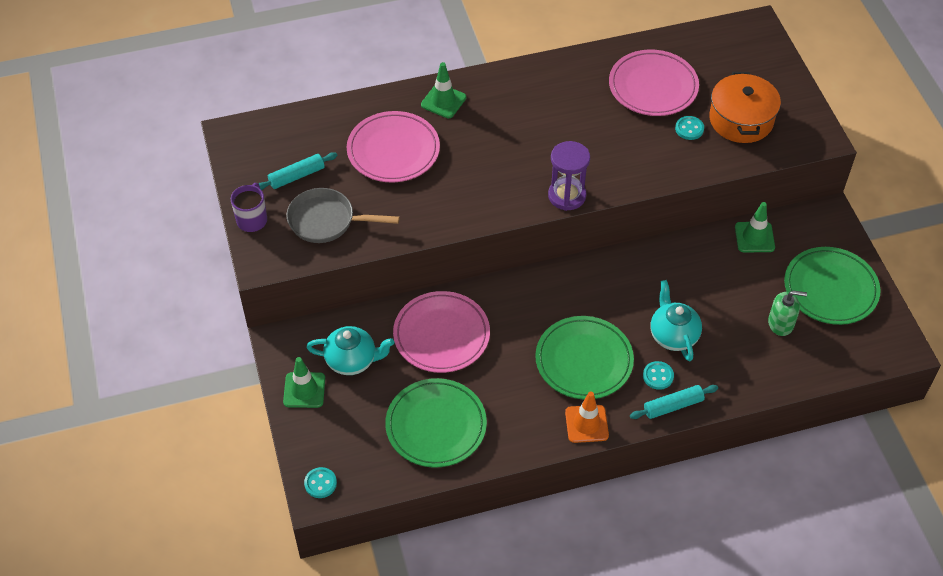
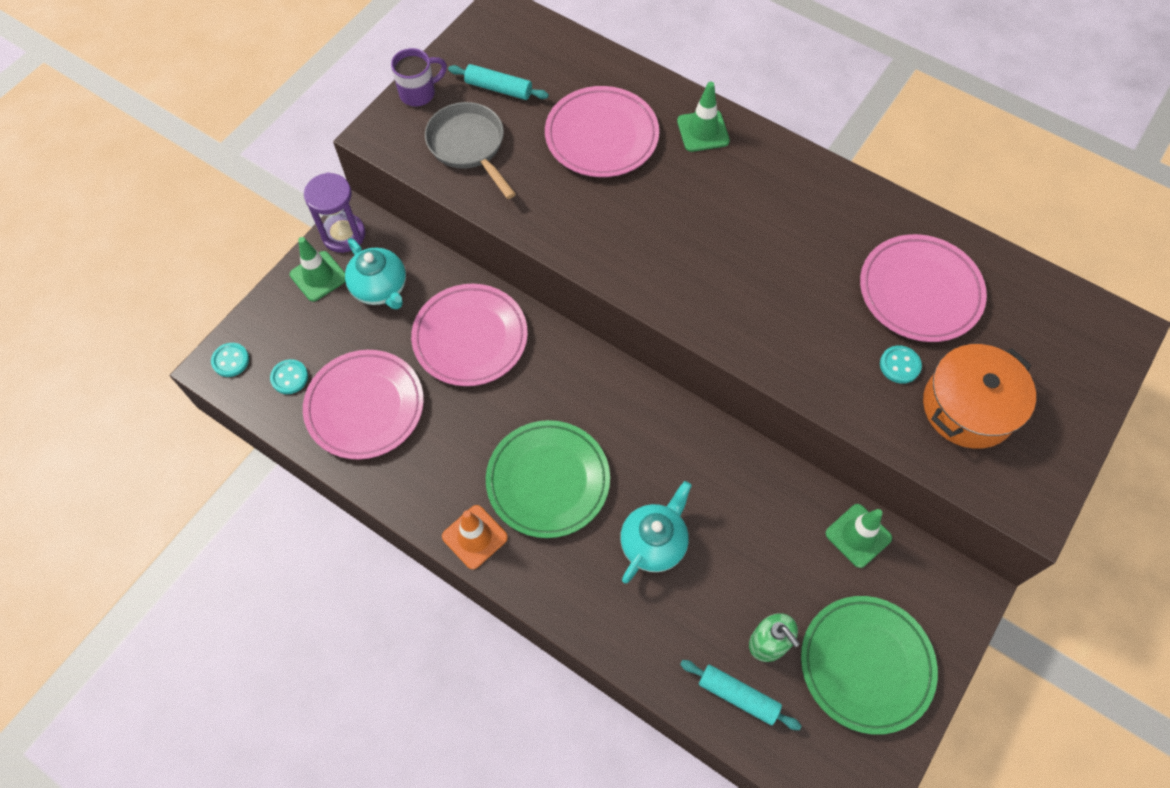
camera: 50 degrees right, 10 degrees up
(436, 426) = (365, 407): green plate -> pink plate
(567, 196) = (691, 315): purple hourglass -> purple hourglass (343, 235)
(658, 376) = (589, 564): turquoise button -> turquoise button (289, 377)
(673, 406) = (565, 605): turquoise rolling pin -> turquoise rolling pin (738, 696)

